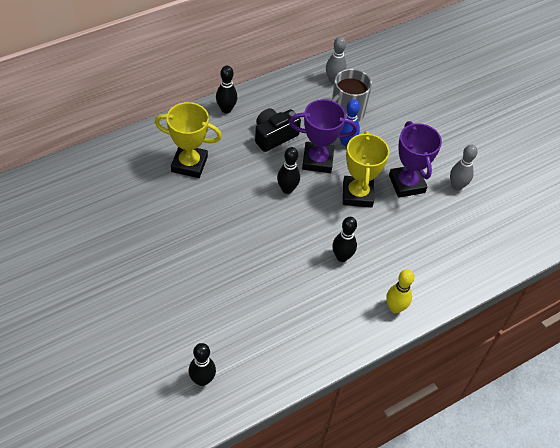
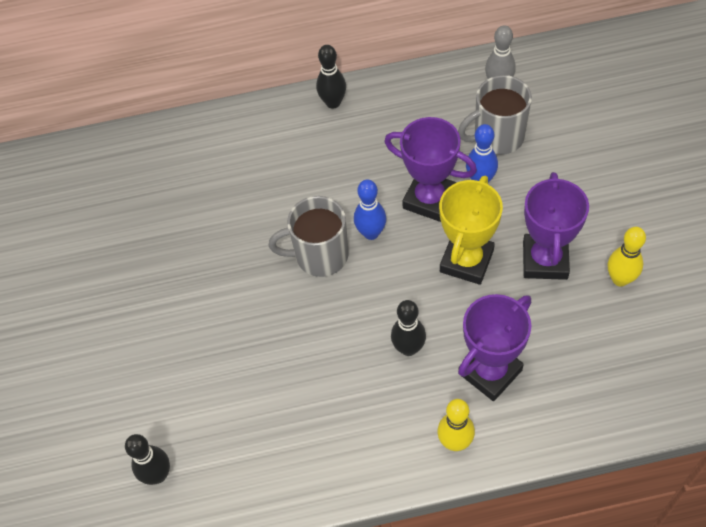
camera: 30 degrees right, 5 degrees up
(189, 164) = (255, 171): yellow trophy -> none
(258, 210) = (320, 255): none -> grey mug
(274, 136) = (383, 152): black camera -> none
(287, 189) = (371, 233): black bowling pin -> blue bowling pin
(399, 259) = (490, 371): none -> purple trophy
(457, 186) = (620, 279): grey bowling pin -> yellow bowling pin

